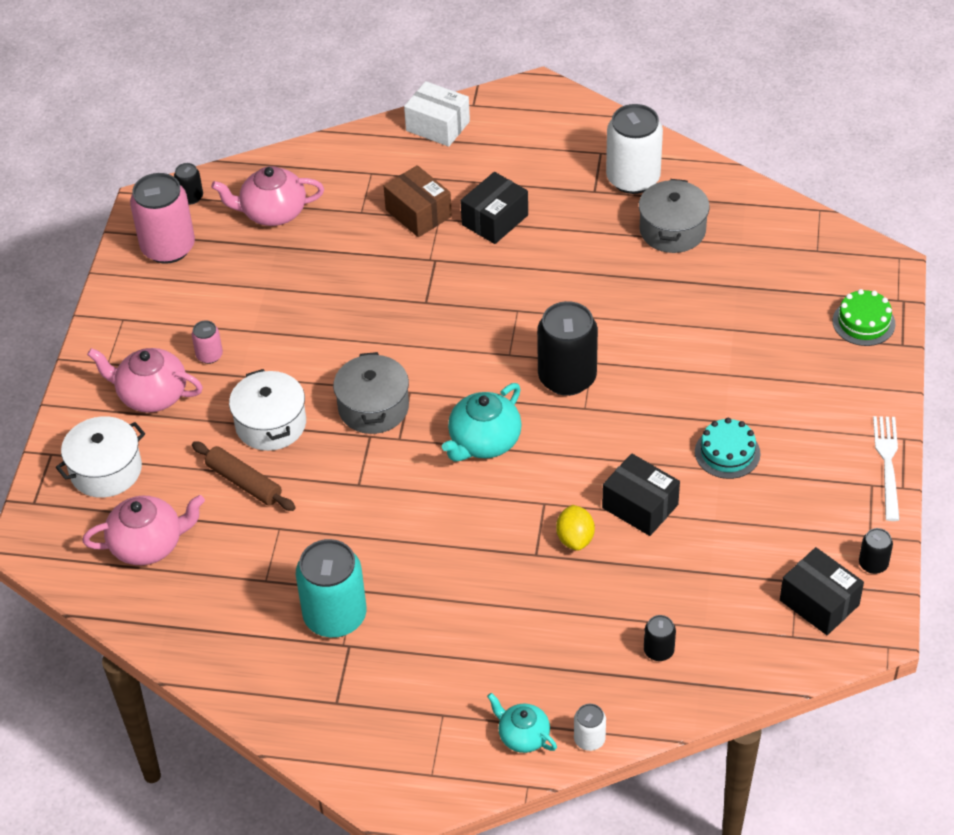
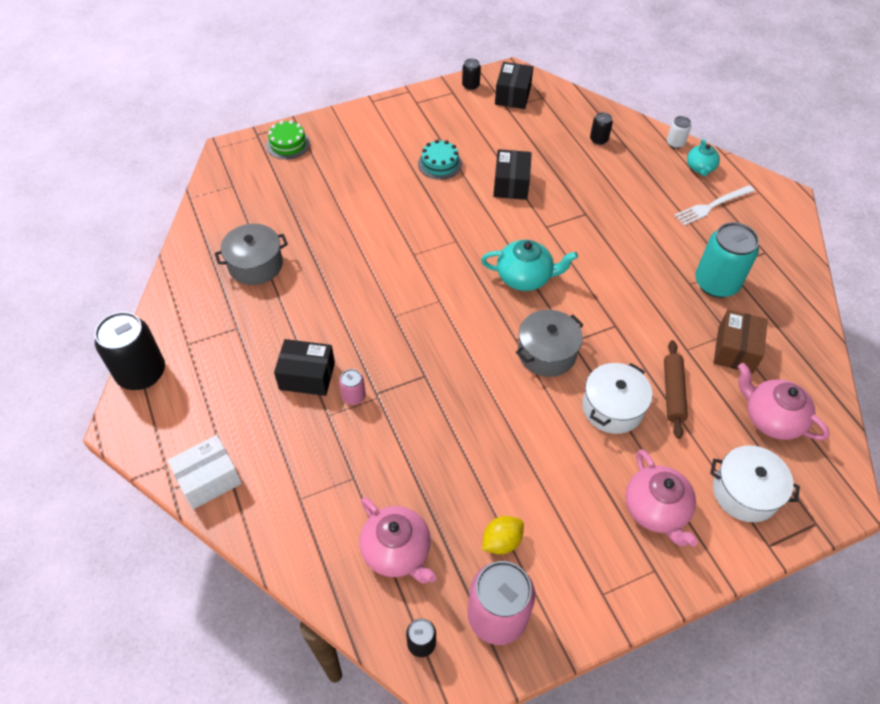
camera: 125 degrees left, 5 degrees up
(209, 355) = (586, 494): pink can -> pink can (353, 396)
(418, 213) = (330, 433): brown box -> brown box (735, 350)
(437, 126) = (209, 479): white box -> white box turned 60 degrees clockwise
(567, 378) = (437, 260): black can -> black can (141, 373)
(575, 538) = (559, 202): yellow lemon -> yellow lemon (501, 541)
(633, 179) = (210, 310): white can -> none
(887, 464) = (396, 101): white fork -> white fork (712, 206)

